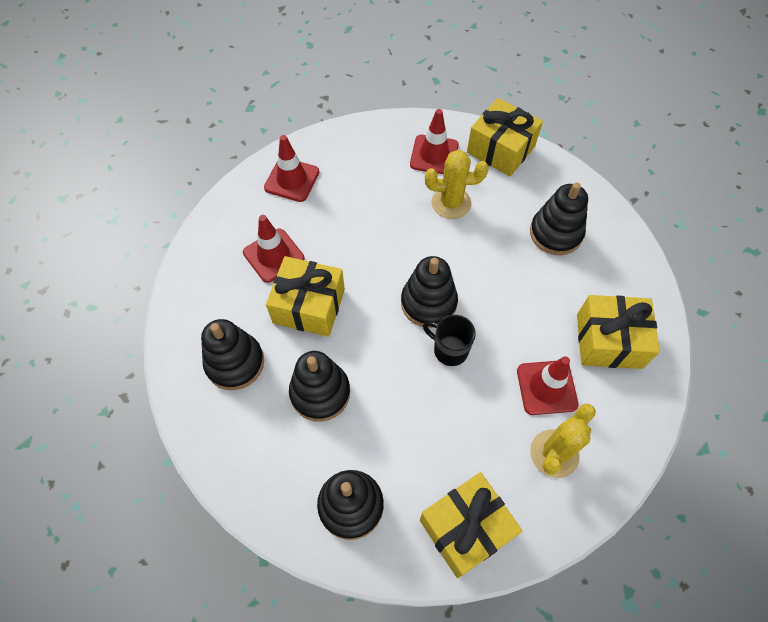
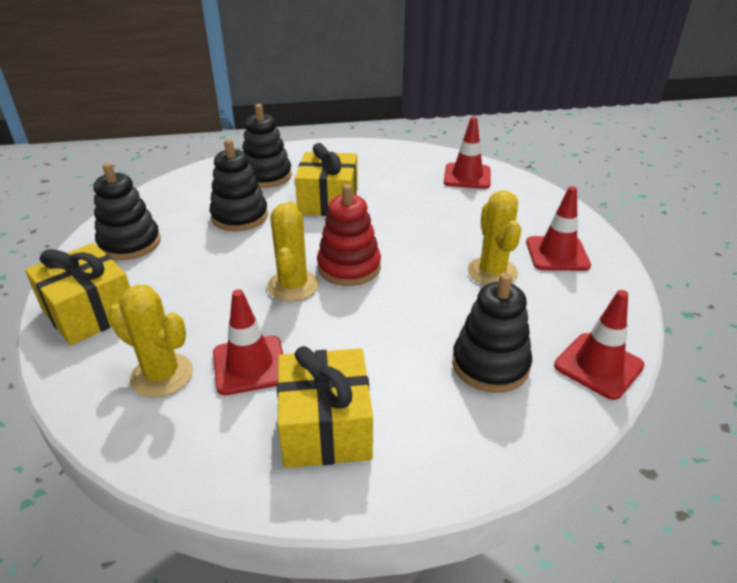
camera: 80 degrees right, 25 degrees down
(273, 255) = (377, 178): red traffic cone -> red traffic cone (598, 366)
(428, 303) = (349, 267): black stacking toy -> red stacking toy
(449, 350) = (293, 286): black mug -> yellow cactus
(500, 149) = (605, 305): yellow gift -> none

